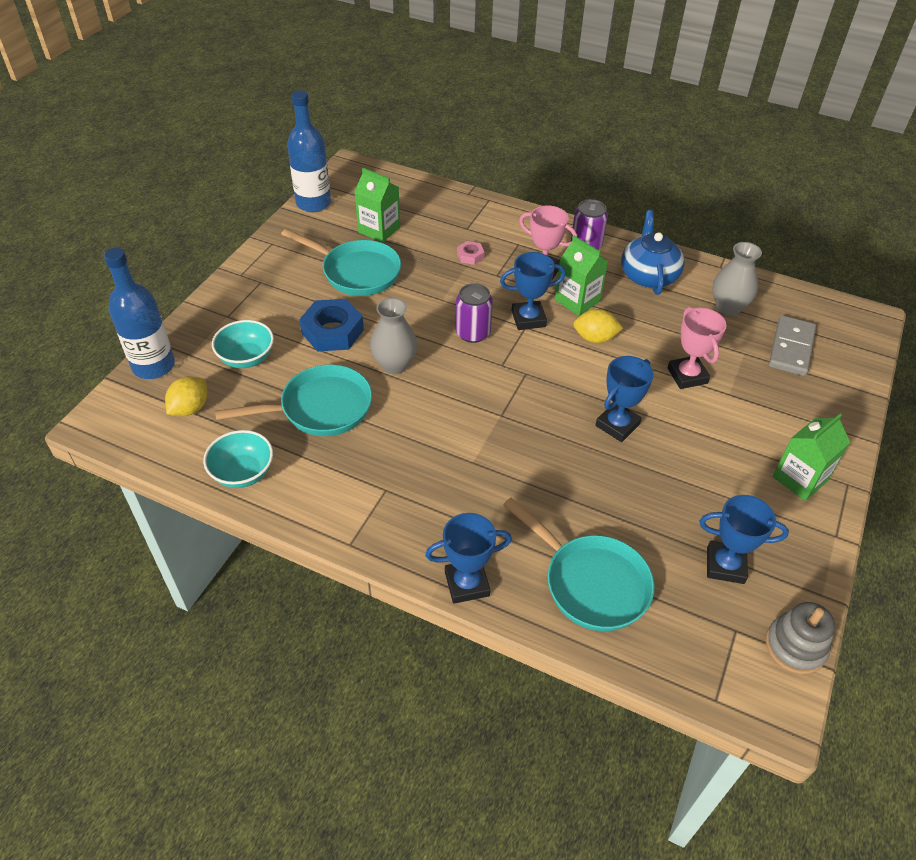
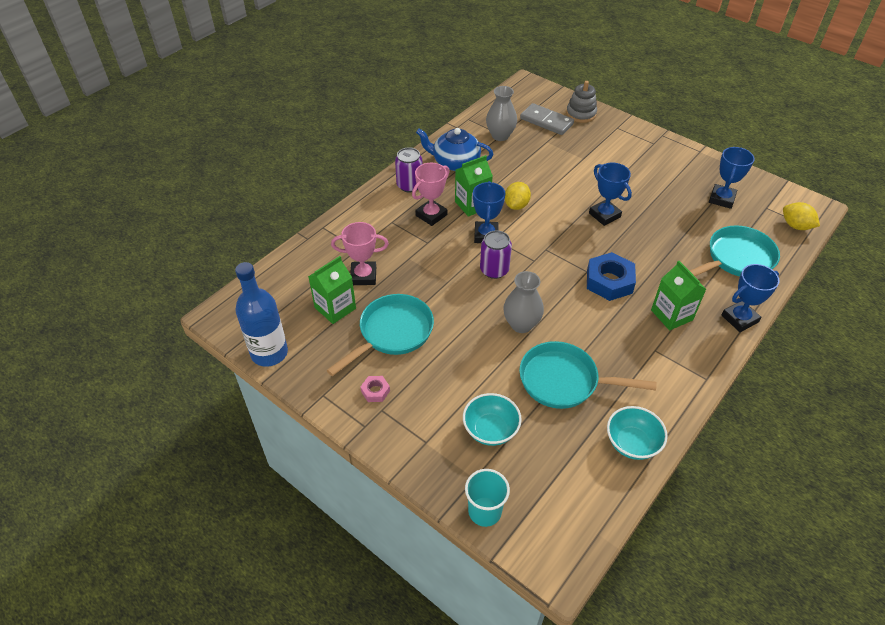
camera: 75 degrees left, 0 degrees up
(153, 366) = (484, 511): blue bottle -> turquoise cup
(190, 408) = (549, 481): yellow lemon -> yellow lemon (795, 226)
(320, 408) = (564, 381): turquoise pan -> turquoise pan turned 75 degrees counterclockwise
(332, 331) = (469, 361): blue nut -> blue nut (609, 281)
(467, 584) = (739, 319): blue trophy -> blue trophy turned 60 degrees clockwise
(470, 256) = (397, 253): pink nut -> pink nut (375, 391)
(687, 376) = (563, 172): pink trophy -> pink trophy (363, 276)
(795, 646) = (775, 189): grey stacking toy -> grey stacking toy (581, 114)
(799, 479) = (657, 151): green carton -> green carton (671, 315)

